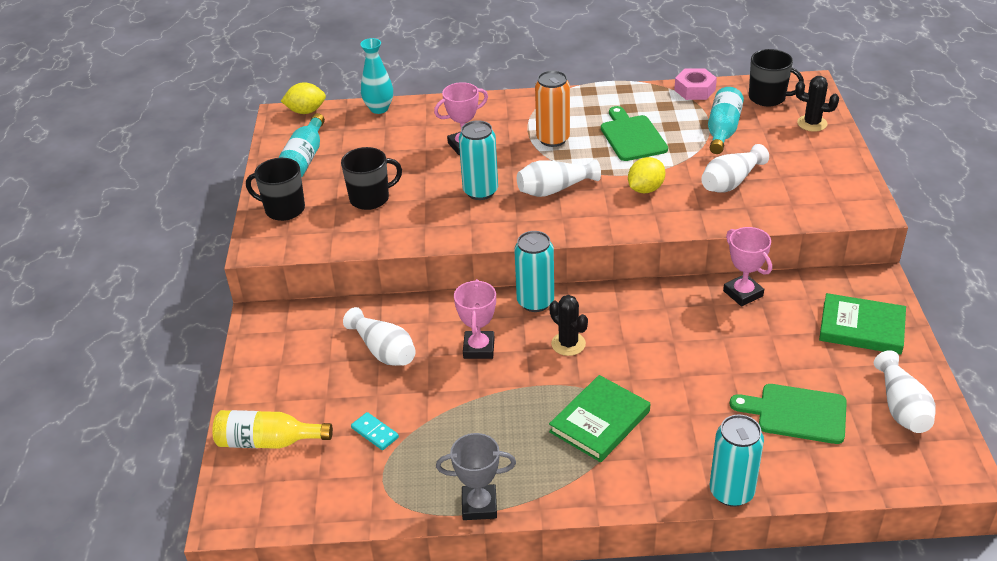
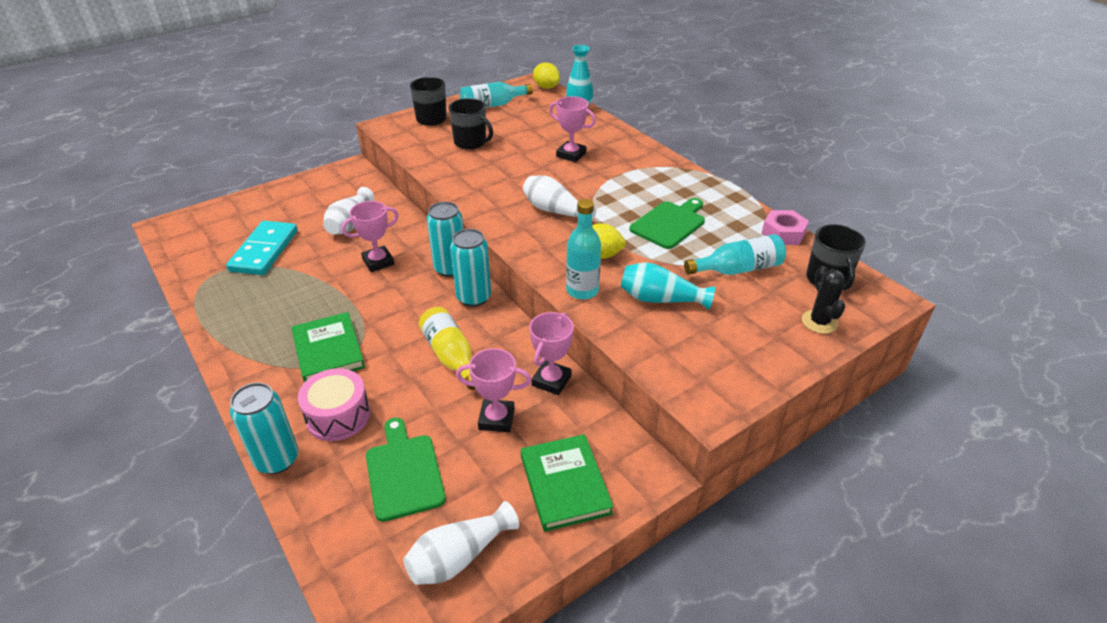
camera: 55 degrees right, 0 degrees up
(268, 441) = (237, 214): yellow bottle -> yellow bottle (451, 356)
(375, 433) = (264, 251): turquoise domino -> turquoise domino, size x2.15
(479, 505) = (209, 323): grey trophy -> none
(480, 191) = (520, 180): turquoise can -> turquoise can (473, 298)
(553, 139) = (622, 188): orange can -> none
(568, 344) = (411, 302): black cactus -> none
(600, 422) = (328, 351): green book -> green book turned 60 degrees clockwise
(688, 217) = (582, 290): none -> turquoise bottle
(699, 437) = (338, 416): none -> pink drum
(731, 182) = (661, 299): white vase -> turquoise vase
(768, 340) = (496, 419): none -> pink trophy

